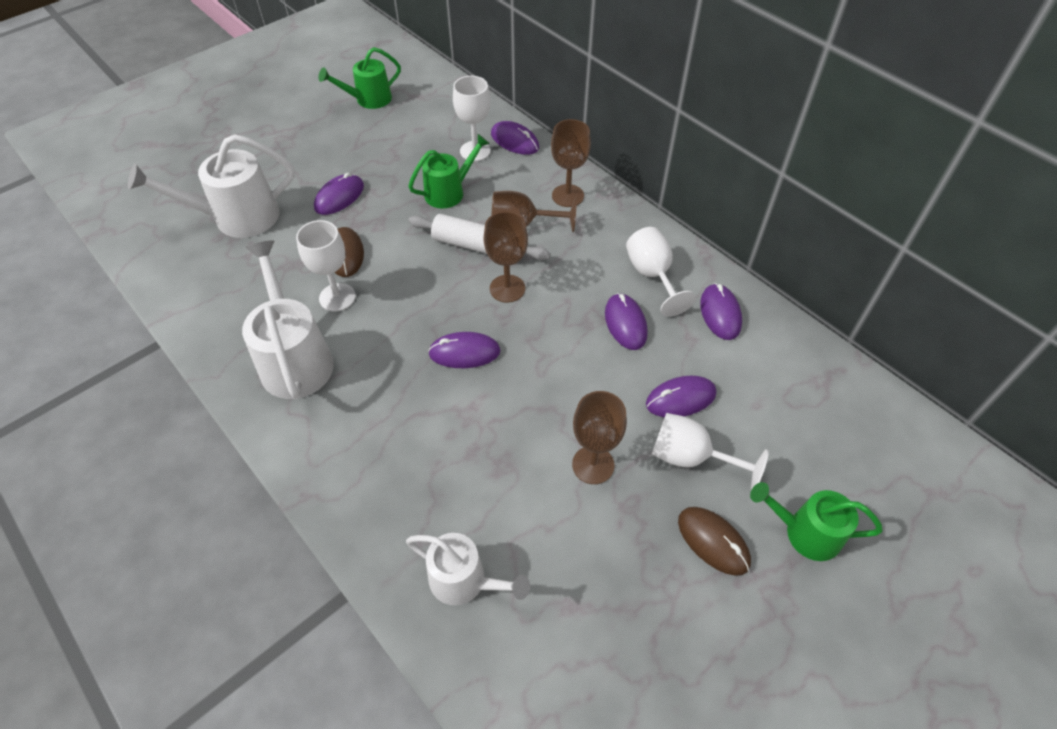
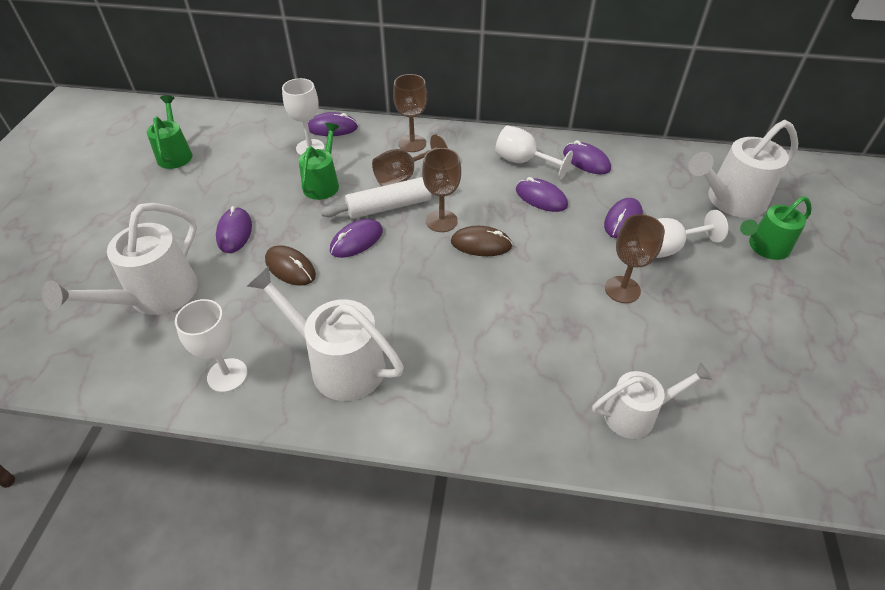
camera: 40 degrees left, 5 degrees down
(337, 297) = (320, 300): white goblet -> white goblet (227, 375)
(368, 100) = (175, 154): green watering can -> green watering can turned 150 degrees clockwise
(464, 352) = (462, 277): purple mouse -> purple mouse (356, 241)
(713, 541) = (732, 284): brown mouse -> brown mouse (481, 244)
(832, 457) = (730, 201): none -> white watering can

